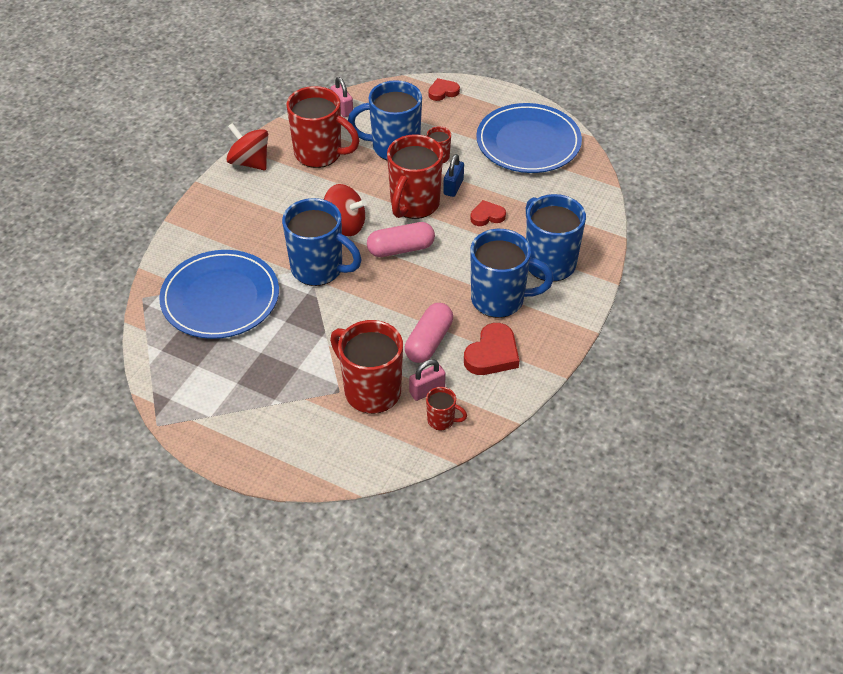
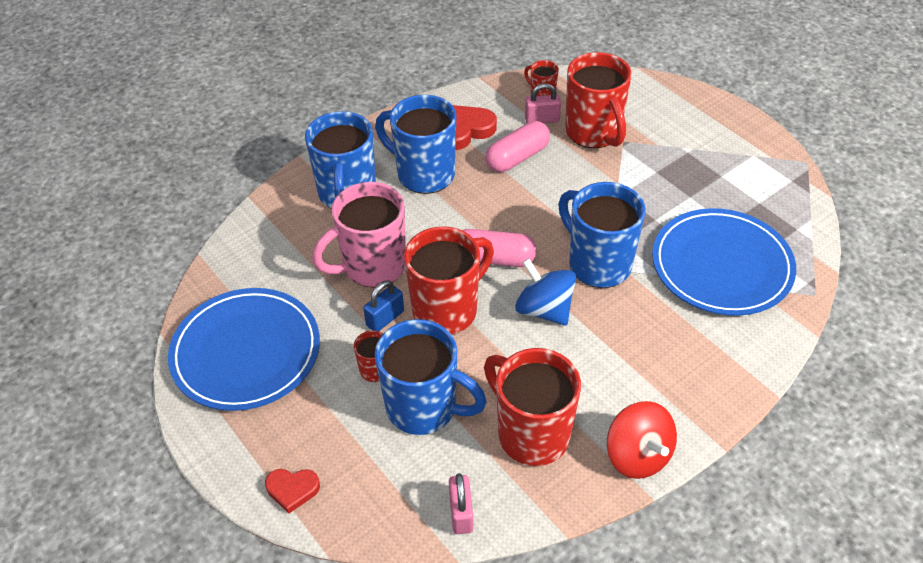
camera: 155 degrees left, 0 degrees up
(345, 225) = (544, 309): red spinning top -> blue spinning top
(487, 216) = (372, 267): red heart -> pink mug

